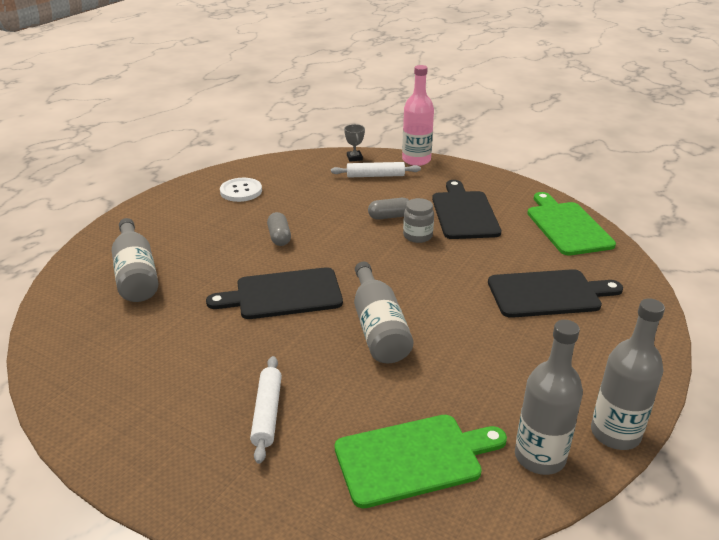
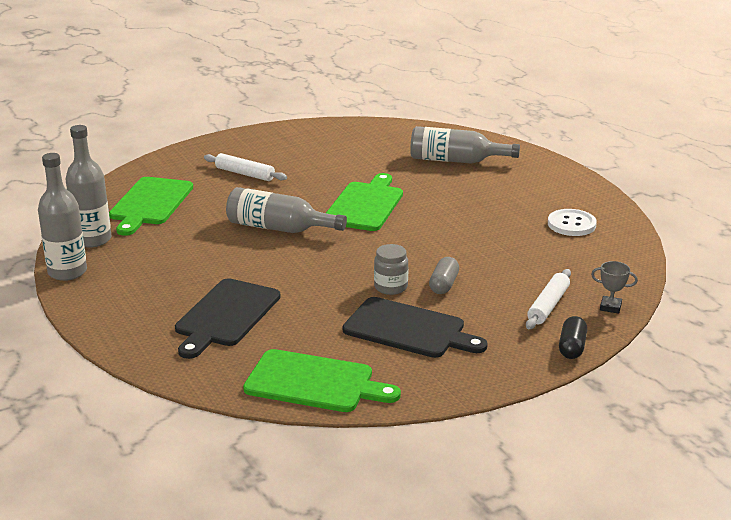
camera: 120 degrees right, 5 degrees down
(279, 237) = (458, 222): grey capsule -> none
(283, 294) = (365, 205): black cutting board -> green cutting board
(416, 160) = (572, 347): pink bottle -> black capsule

